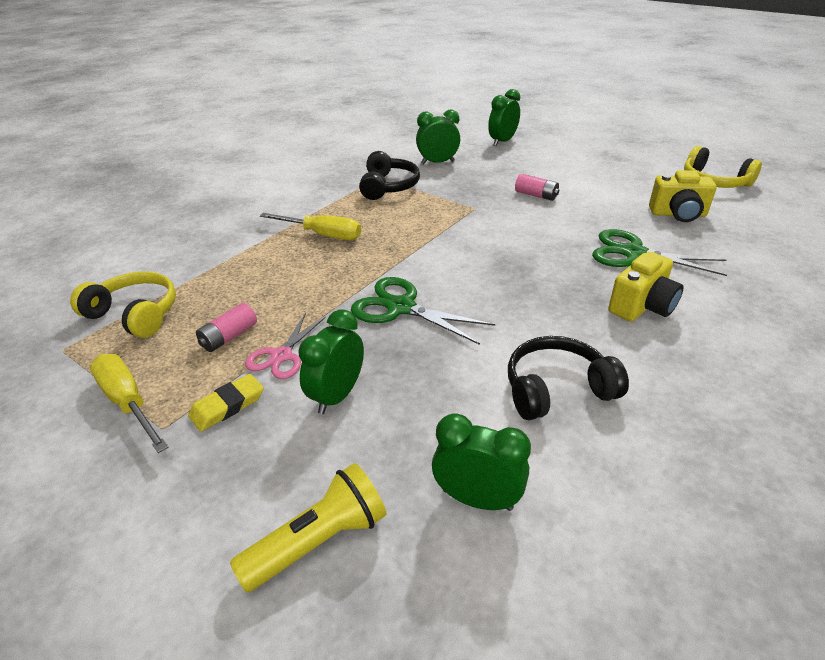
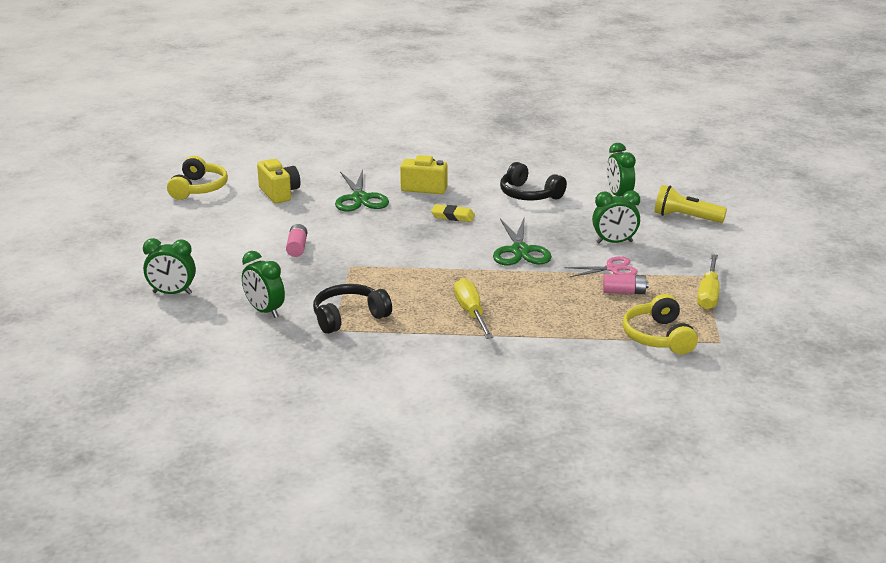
camera: 125 degrees left, 10 degrees down
(227, 406) = (665, 266): yellow eraser -> yellow eraser (453, 216)

